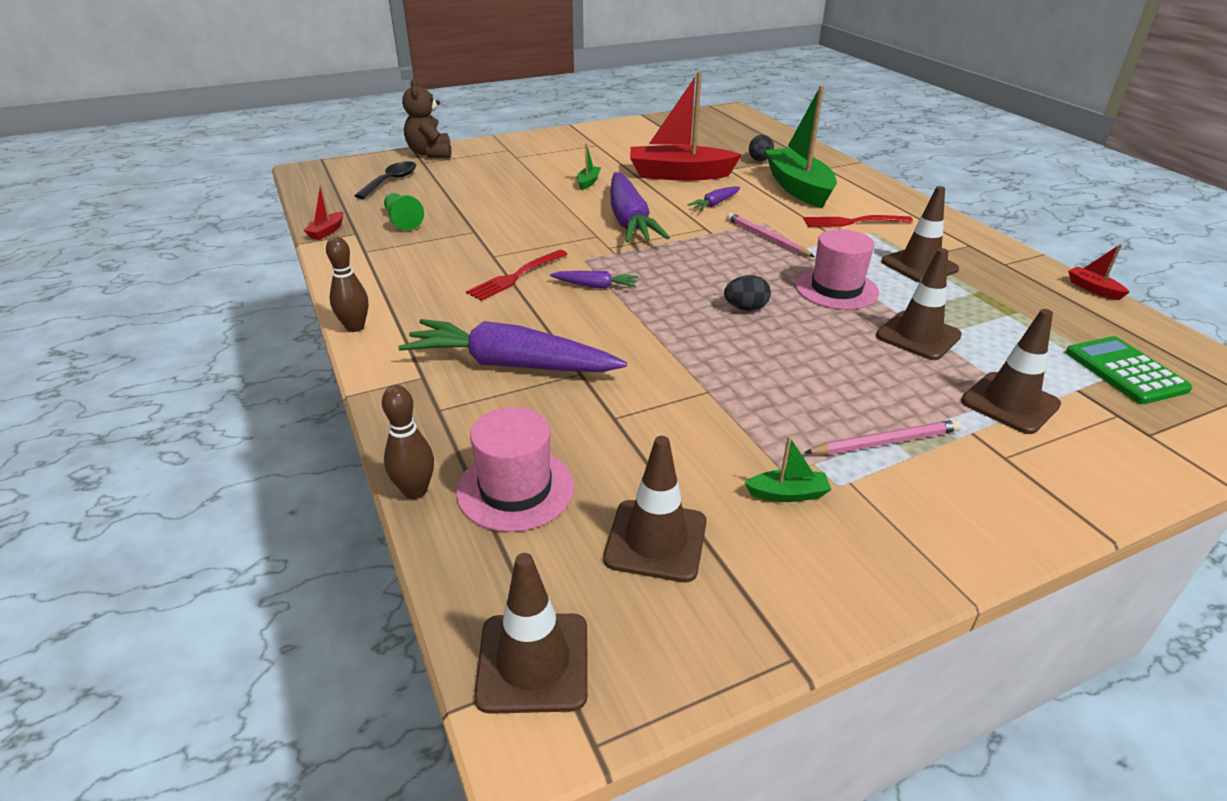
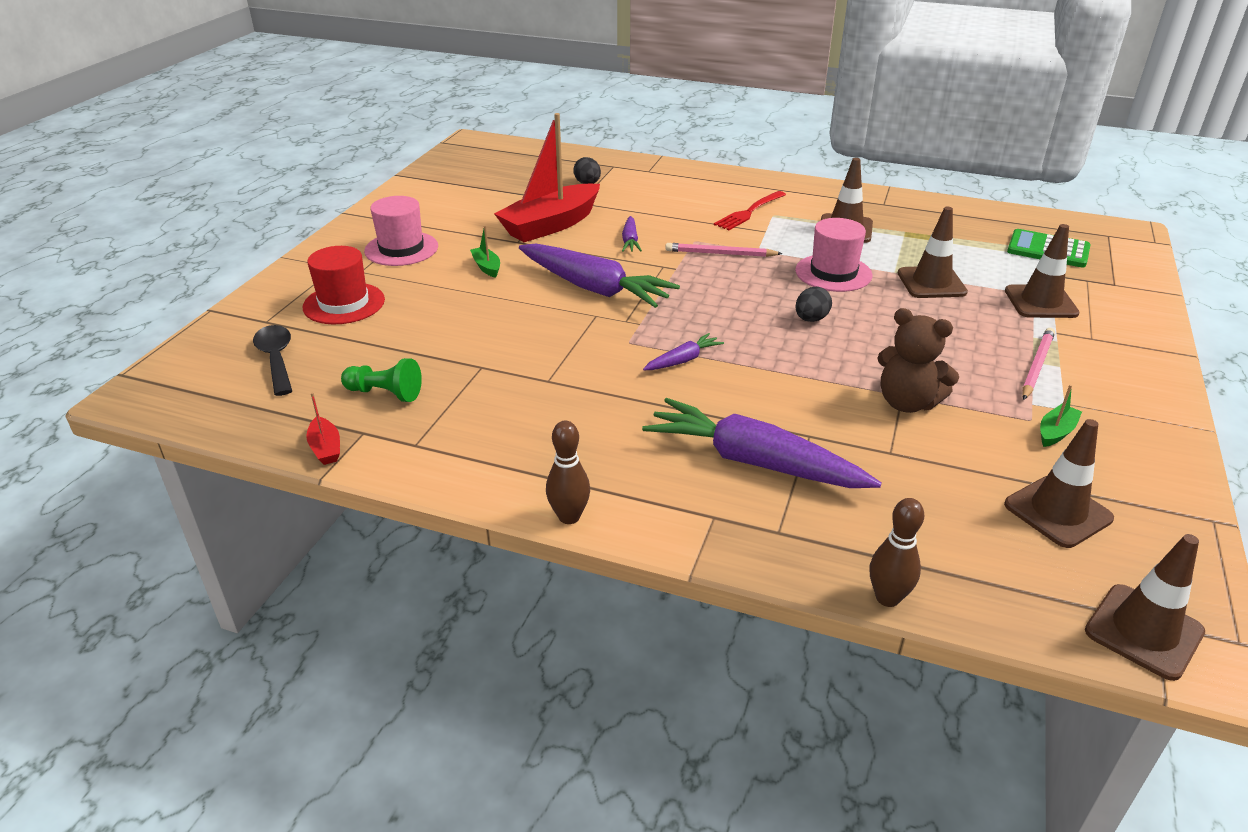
camera: 45 degrees left, 0 degrees up
(430, 153) = (253, 308): brown teddy bear -> brown teddy bear (907, 403)
(474, 169) = (344, 303): none -> red hat
(511, 364) = (754, 462): purple carrot -> purple carrot turned 60 degrees clockwise
(515, 489) = (936, 544): pink hat -> pink hat (401, 249)
(516, 276) = (606, 387): red fork -> none
(798, 188) = (662, 198): green boat -> none
(1093, 289) = (951, 200): red boat -> none

